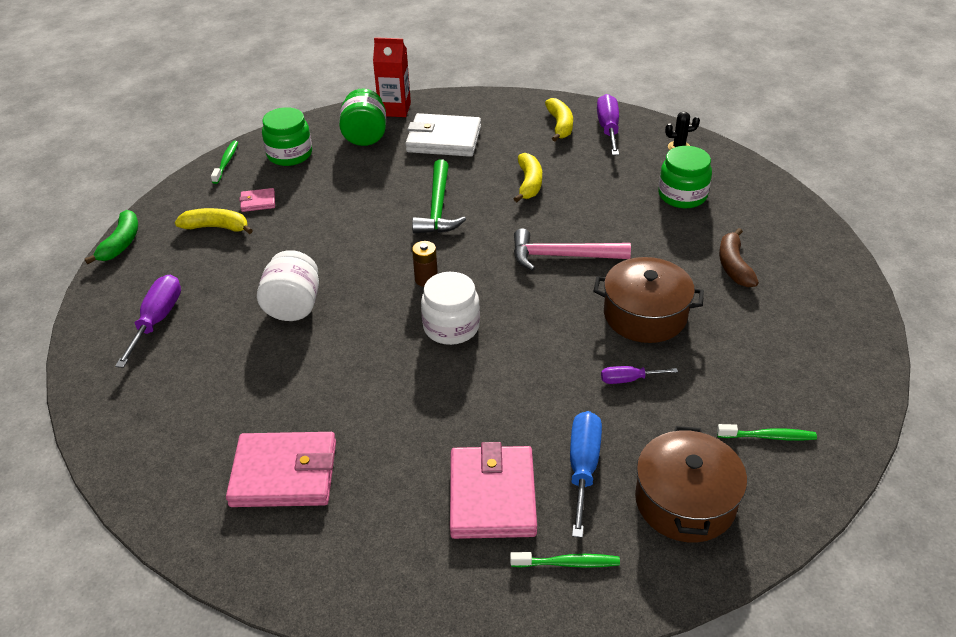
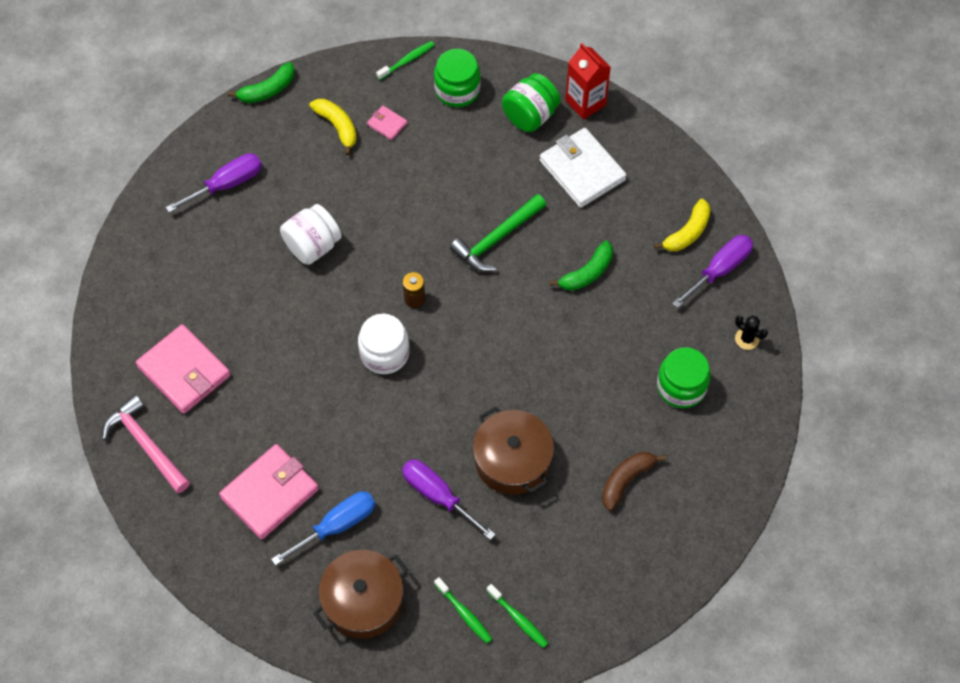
camera: 45 degrees right, 20 degrees up
(529, 183) = (587, 273): yellow banana -> green banana
(562, 256) = (524, 361): pink hammer -> pink hammer (146, 444)
(568, 563) = (259, 571): green toothbrush -> green toothbrush (518, 619)
(628, 379) = (438, 496): purple screwdriver -> purple screwdriver, size x1.75

